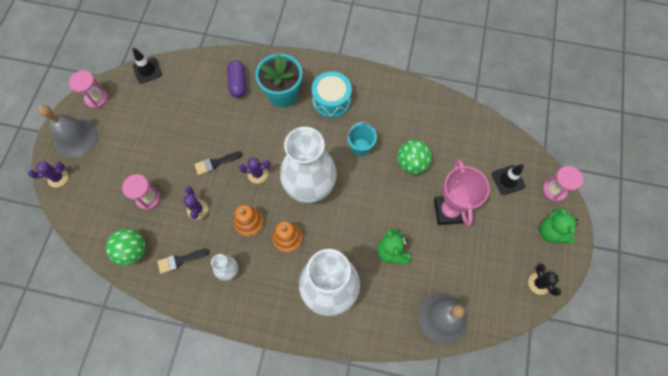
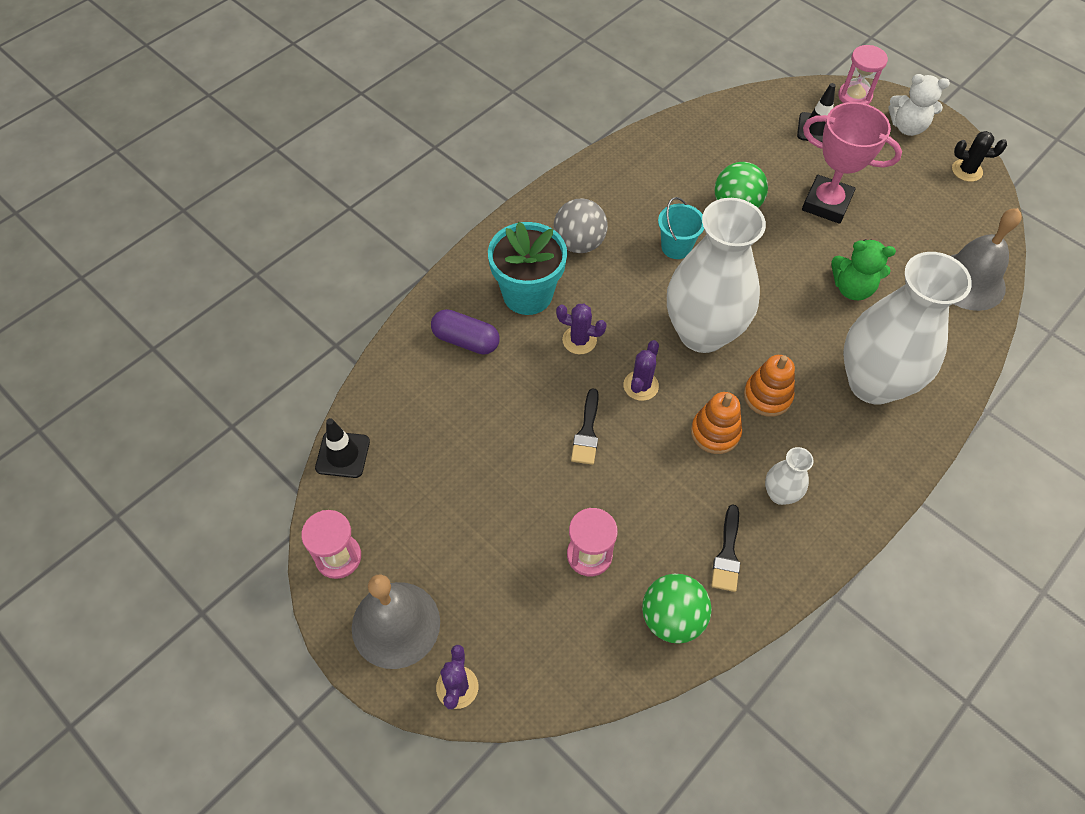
camera: 60 degrees left, 10 degrees down
(197, 209) = (652, 492): purple cactus -> purple cactus (579, 340)
(331, 100) = (579, 243): turquoise drum -> grey ball
(551, 232) = (907, 127): green teddy bear -> white teddy bear

